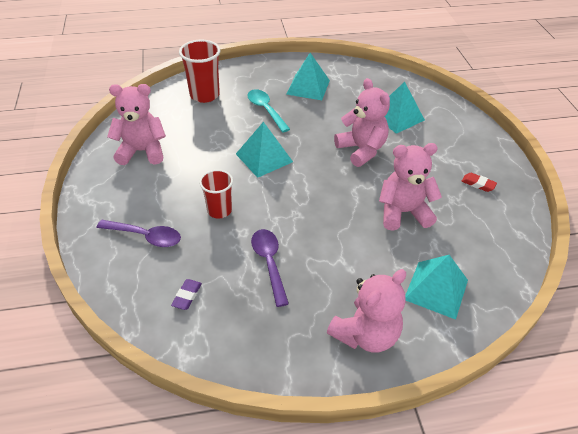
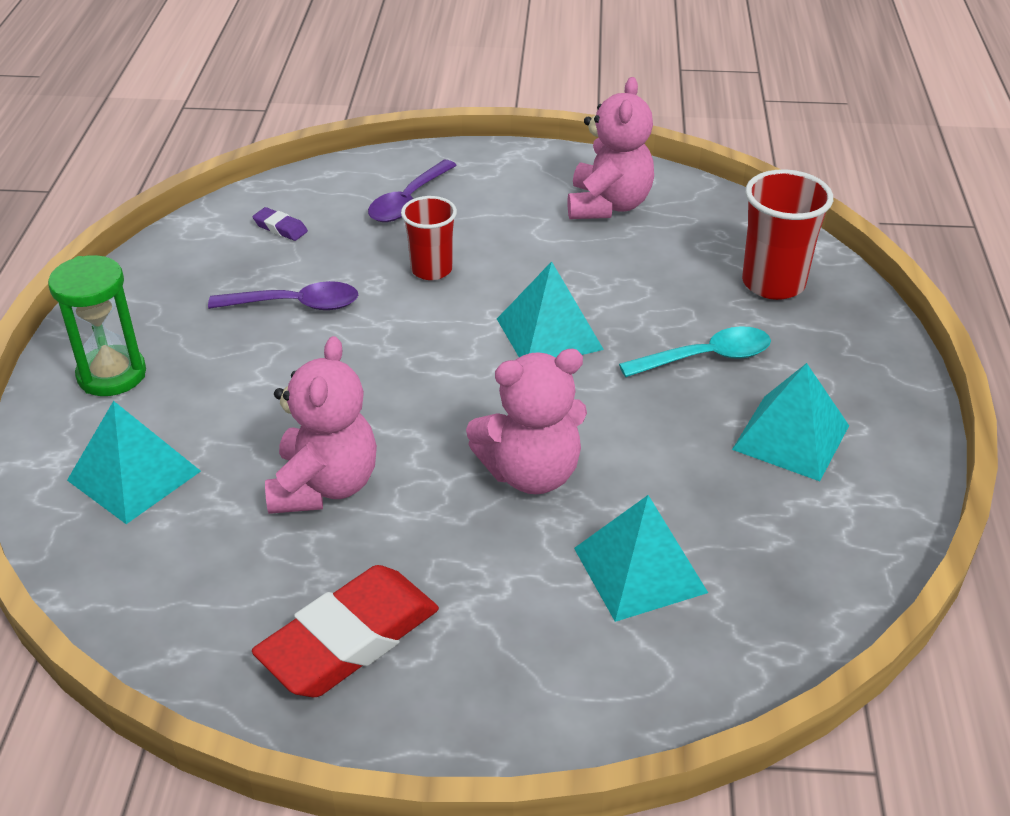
camera: 105 degrees right, 5 degrees down
(365, 334) = (112, 374): pink teddy bear -> green hourglass
(478, 184) = (349, 640): red eraser -> red eraser, size x2.36

